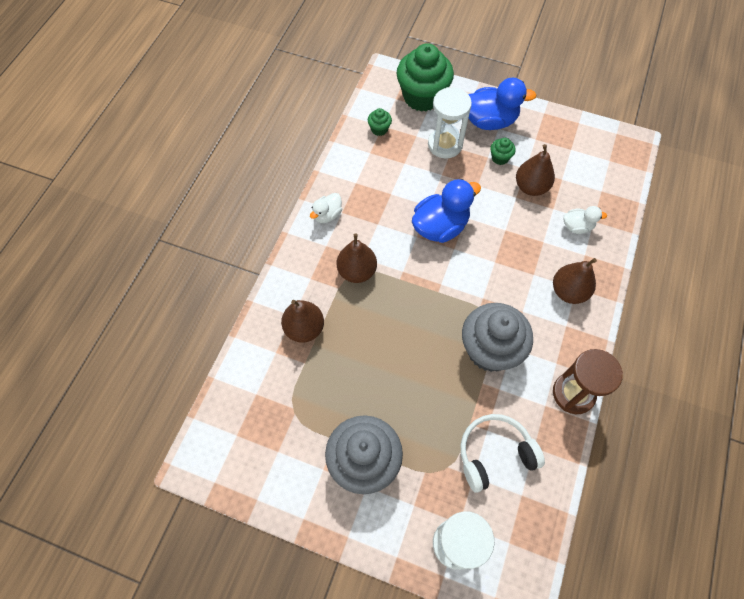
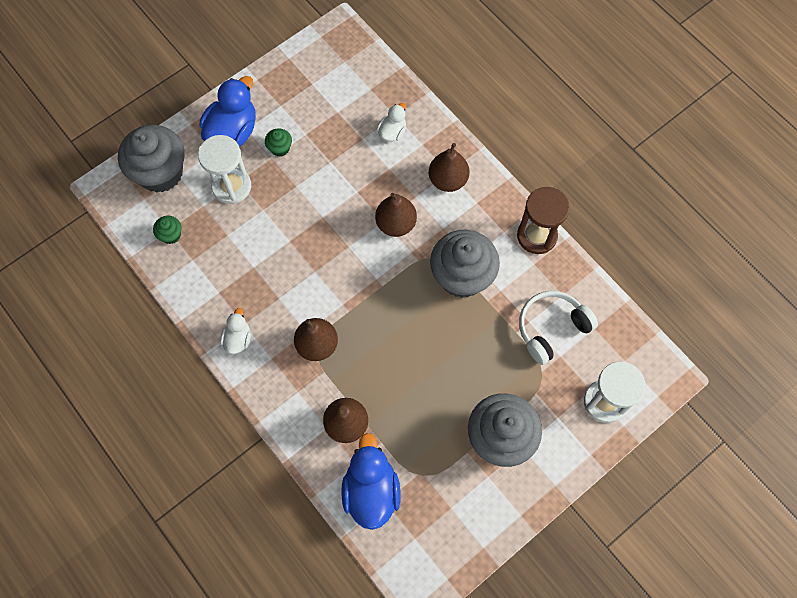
camera: 60 degrees left, 5 degrees up
(327, 215) = (238, 339): white duck -> white duck turned 150 degrees counterclockwise
(422, 97) = (160, 173): green cupcake -> grey cupcake
(440, 227) = (318, 244): blue duck -> blue duck (371, 491)
(494, 454) = (551, 328): white headphones -> white headphones turned 45 degrees clockwise
(531, 187) = (328, 142): brown pear -> brown pear (396, 224)

